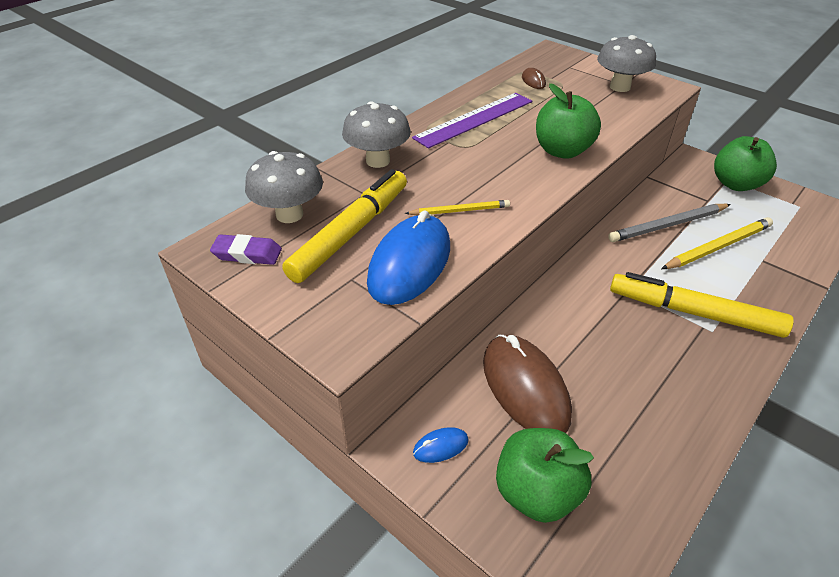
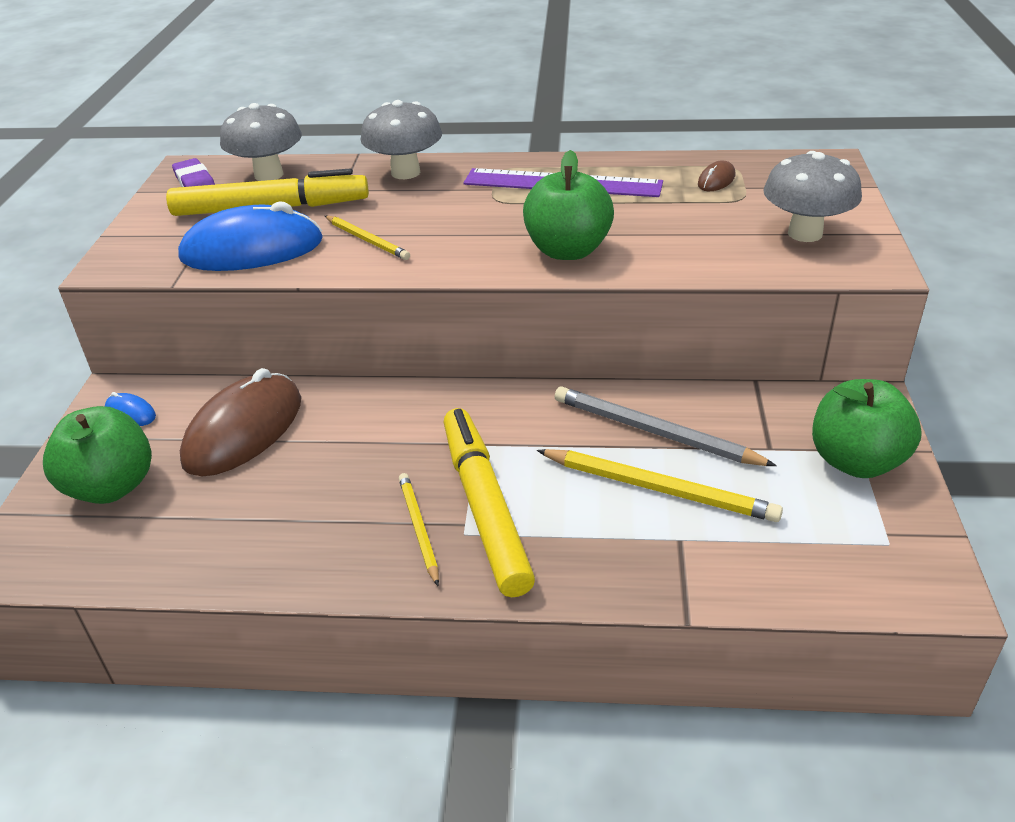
camera: 55 degrees right, 5 degrees down
(697, 347) = (418, 529): none -> yellow pencil

